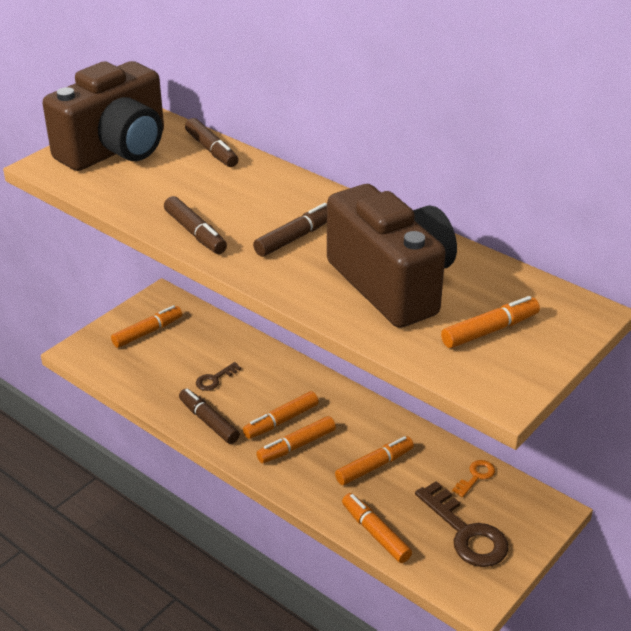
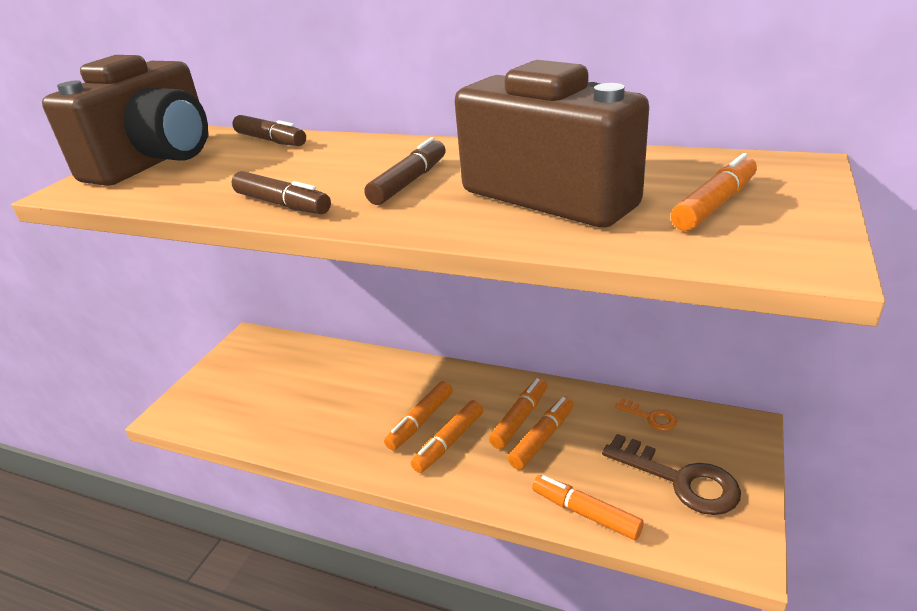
camera: 15 degrees left, 5 degrees down
(148, 332) = (243, 374): orange marker -> orange marker (520, 418)
(208, 421) = (341, 445): brown marker -> none
(215, 379) = (331, 399): brown key -> none
(476, 476) = (650, 417): orange key -> orange key turned 105 degrees clockwise

